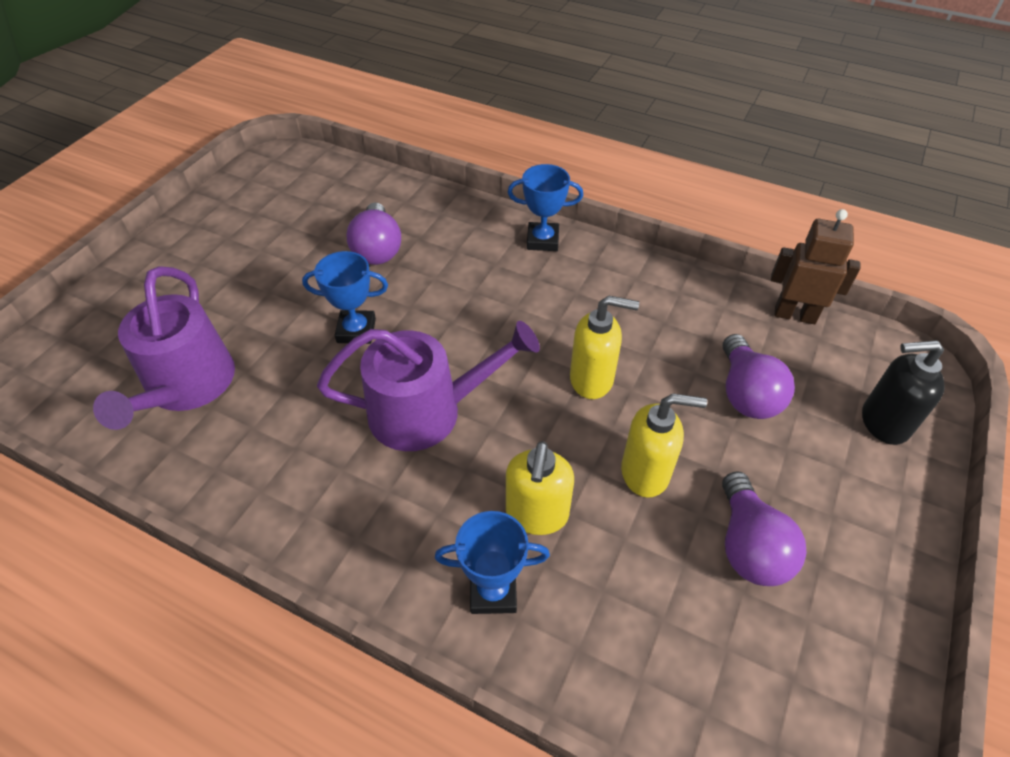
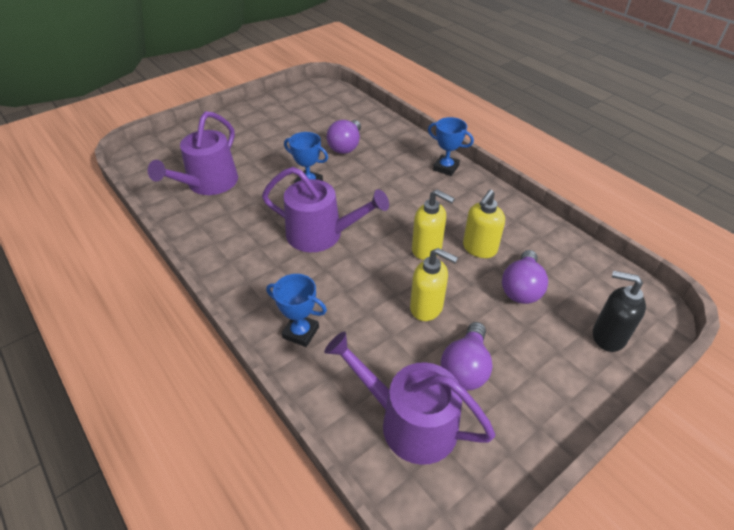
camera: 25 degrees right, 5 degrees down
(537, 515) = (349, 305): yellow soap dispenser -> yellow soap dispenser (479, 248)
(729, 665) = (410, 422): none -> purple watering can
(794, 315) = (587, 256): brown robot -> none

